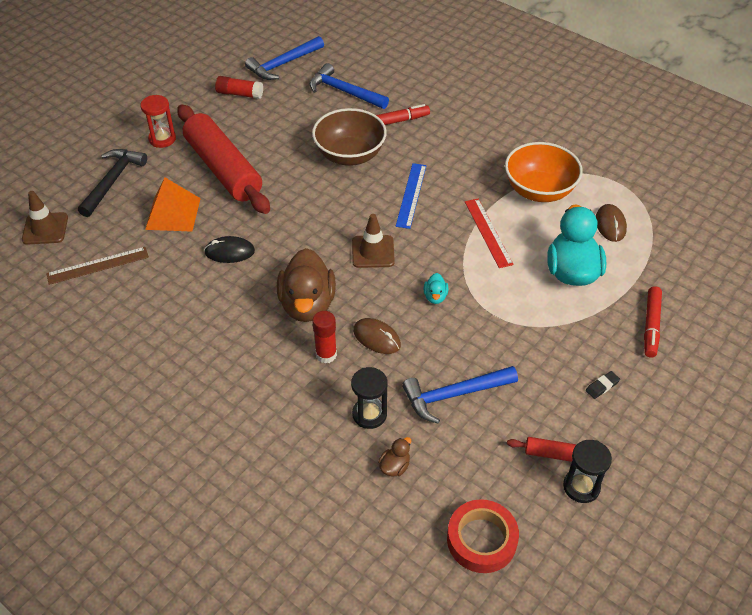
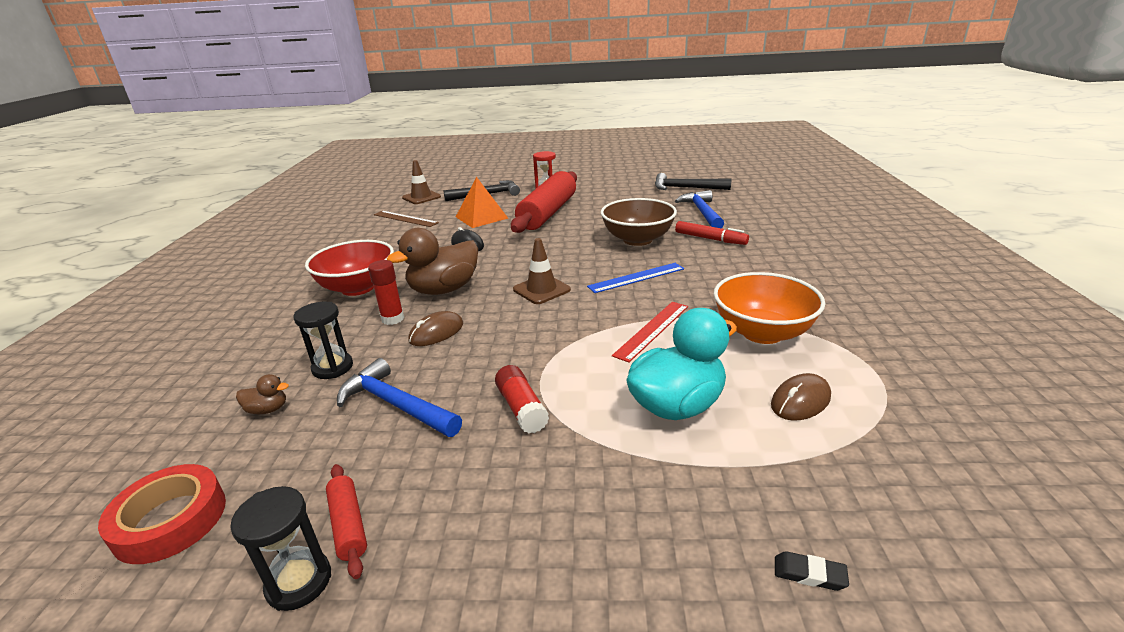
camera: 55 degrees right, 20 degrees down
(237, 357) = (358, 288): none -> red bowl
(239, 94) = (629, 190): red glue stick -> red glue stick (521, 408)
(283, 64) = (686, 188): blue hammer -> black hammer
(376, 338) = (436, 332): brown mouse -> brown mouse turned 45 degrees clockwise
(435, 297) = (524, 339): turquoise duck -> none
(602, 386) = (509, 519): black eraser -> black eraser (809, 574)
(651, 325) = (679, 520): red marker -> none

